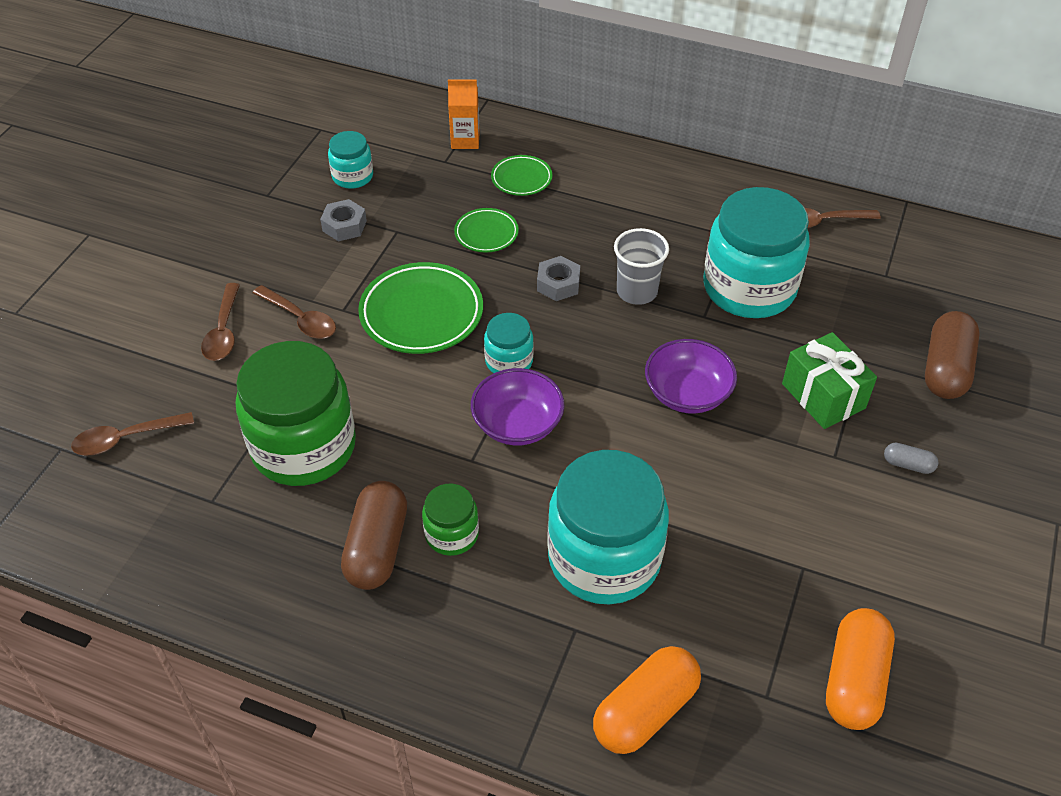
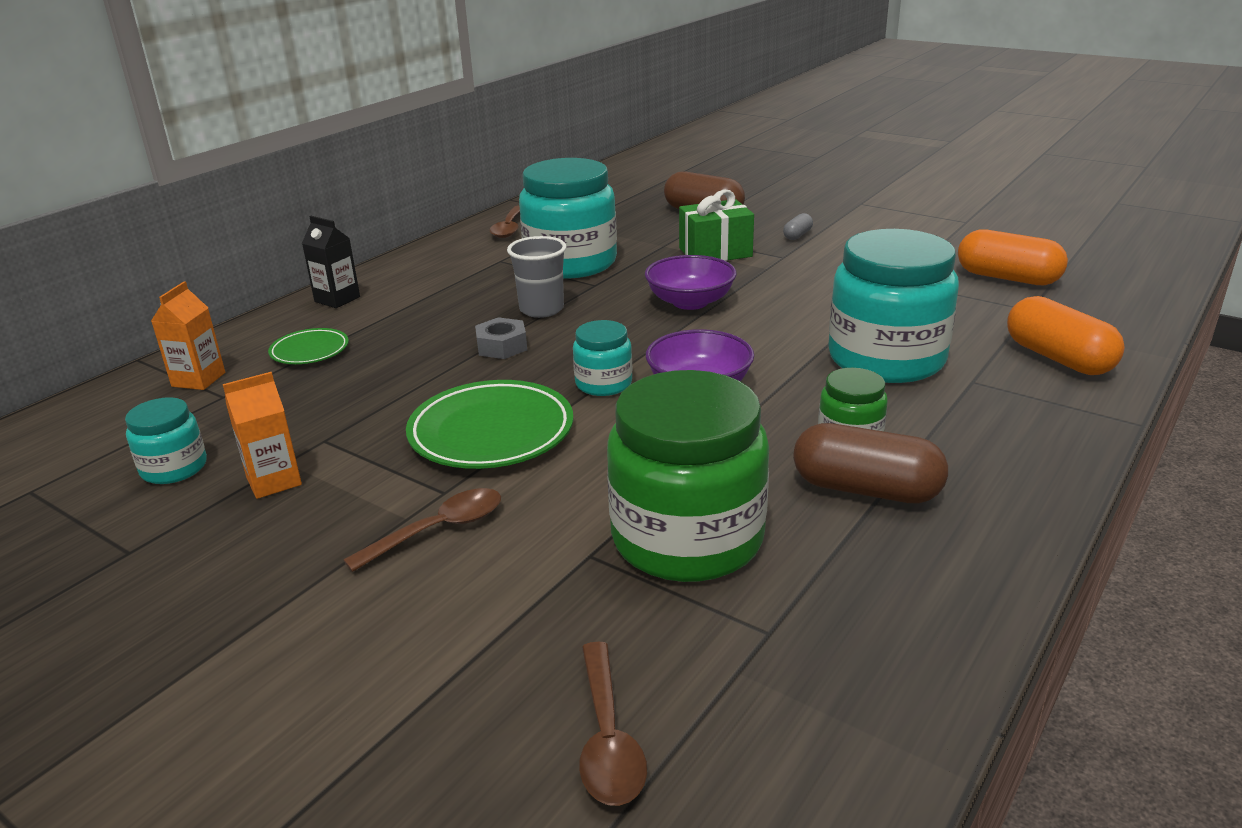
camera: 75 degrees left, 20 degrees down
(223, 331) = (414, 610): brown spoon -> none
(344, 226) = (274, 481): grey nut -> orange carton
(486, 233) = (384, 380): green plate -> none
(616, 161) = (337, 299): none -> black carton

